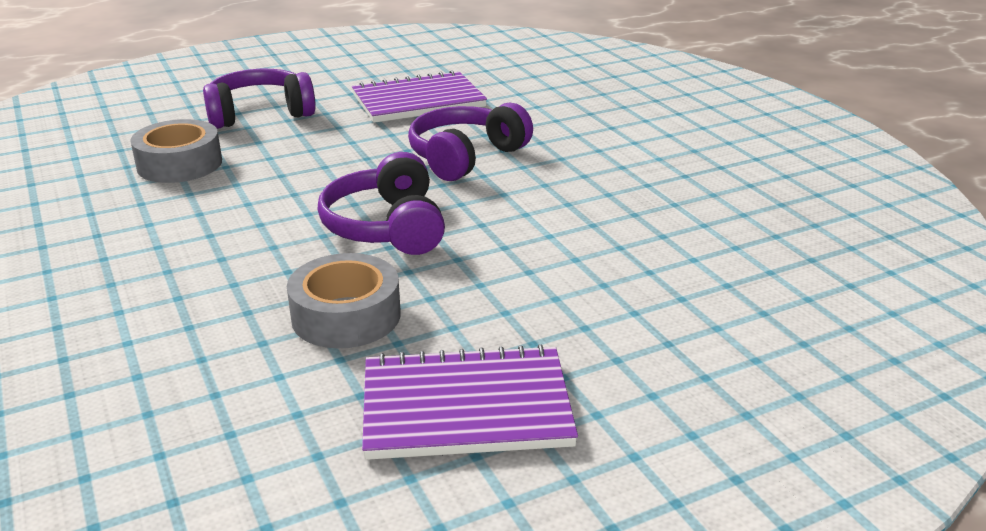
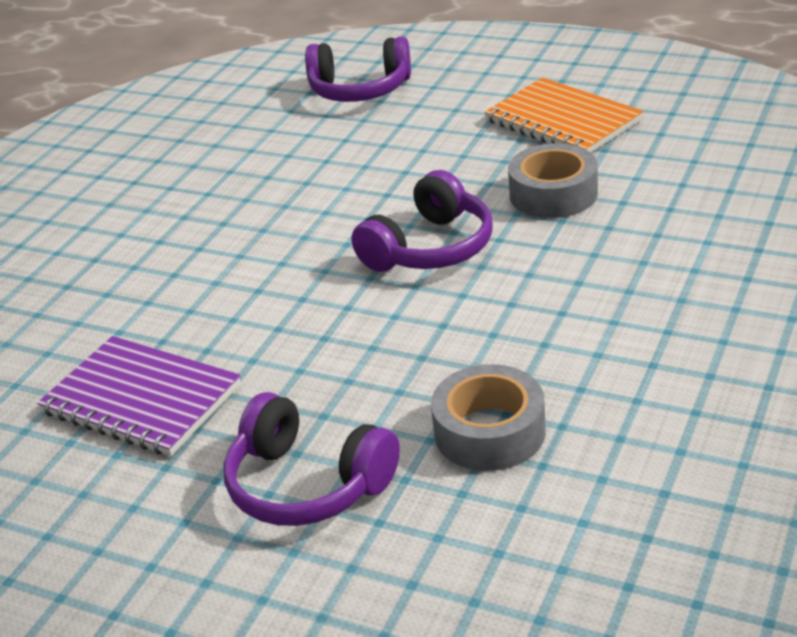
camera: 125 degrees left, 5 degrees up
(466, 157) = (256, 289): purple headphones -> purple headphones (360, 90)
(466, 407) = (562, 121): purple notebook -> orange notebook

